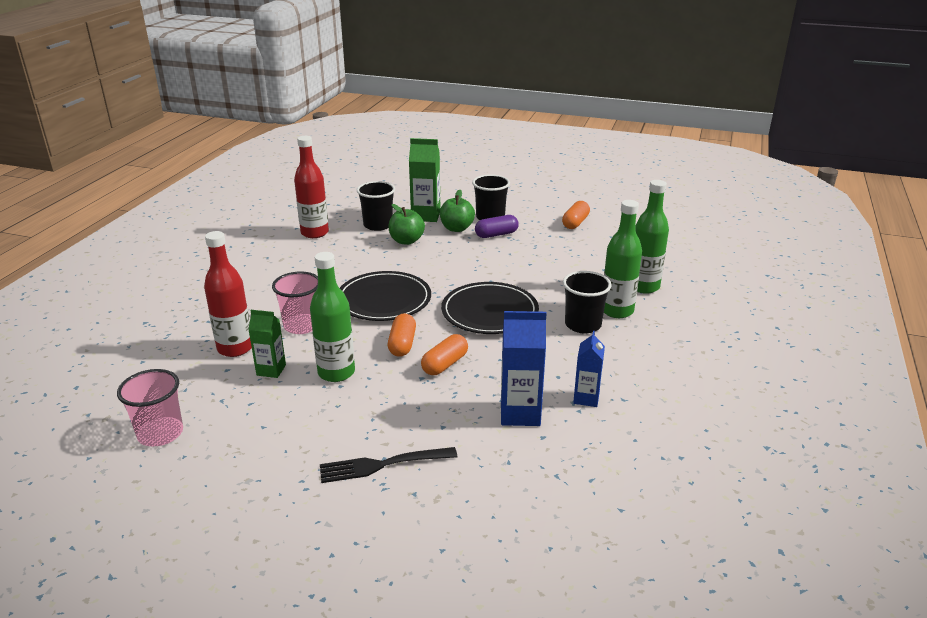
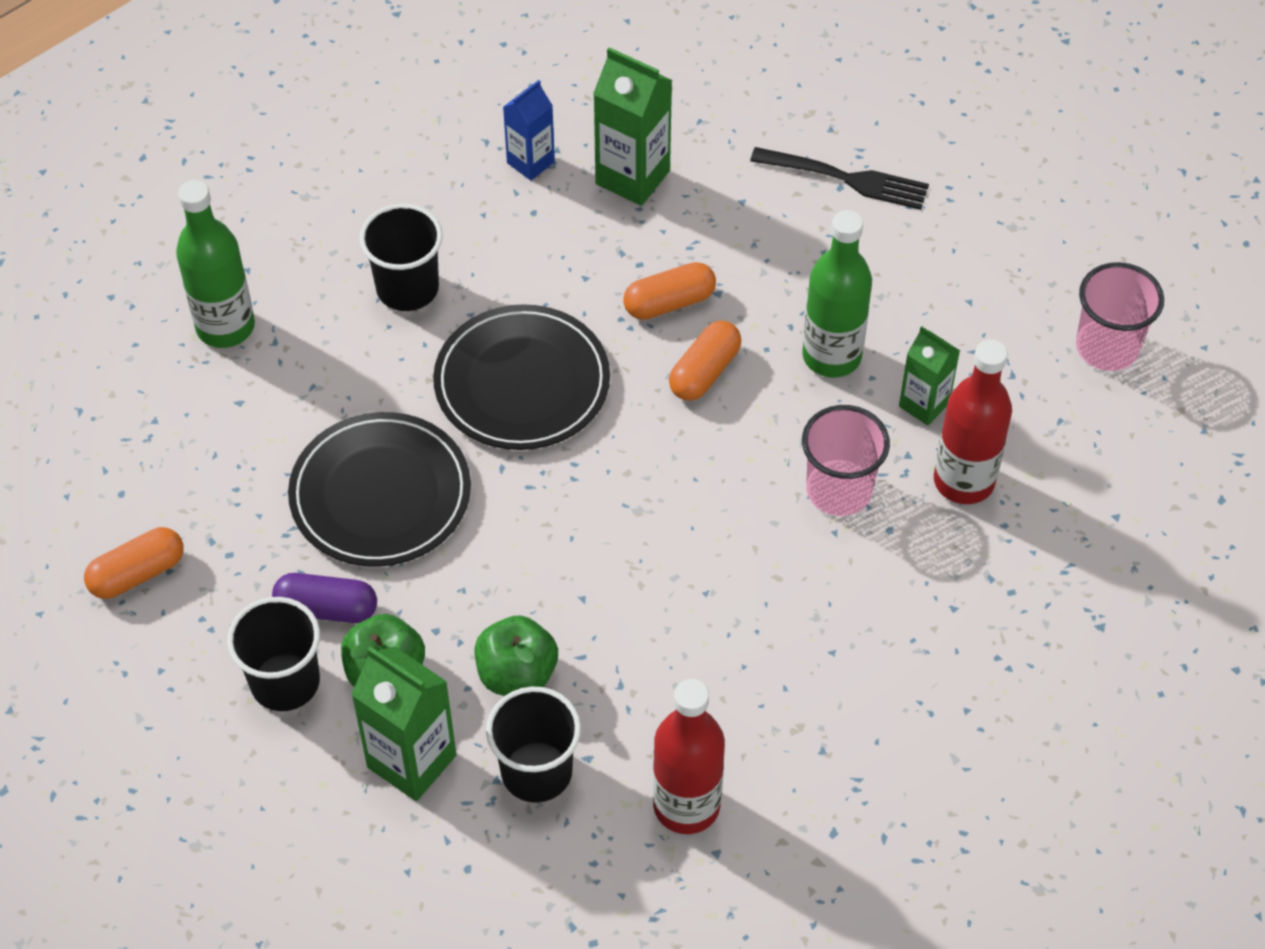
camera: 150 degrees left, 25 degrees up
(384, 300) = (671, 495): black plate -> black plate (380, 494)
(520, 413) = (632, 177): blue carton -> green carton
(617, 311) = (327, 293): green bottle -> none

